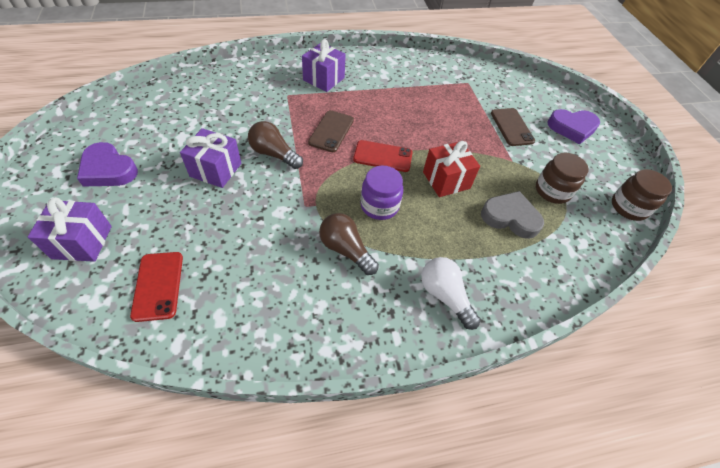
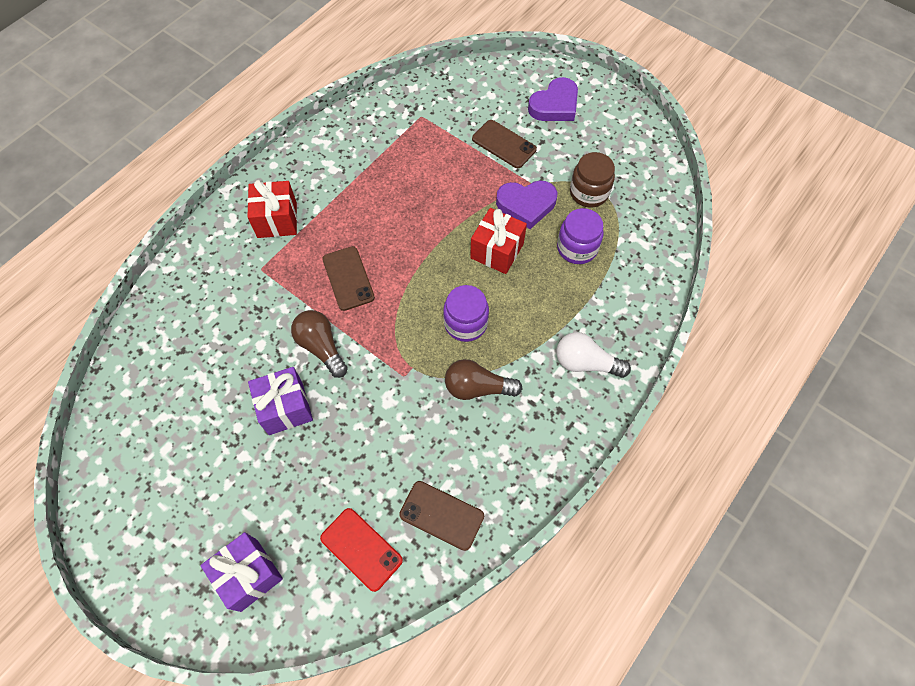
camera: 35 degrees left, 10 degrees up
(108, 170) = (181, 494): purple heart -> purple heart (526, 205)
(231, 310) = (441, 515): none -> brown phone
(274, 154) = (321, 347): brown light bulb -> brown light bulb turned 60 degrees clockwise
(323, 79) = (277, 220): purple gift -> red gift
(383, 156) = (421, 269): red phone -> none
(510, 217) = (577, 248): grey heart -> purple jar
(628, 207) = (656, 163): brown jar -> none

